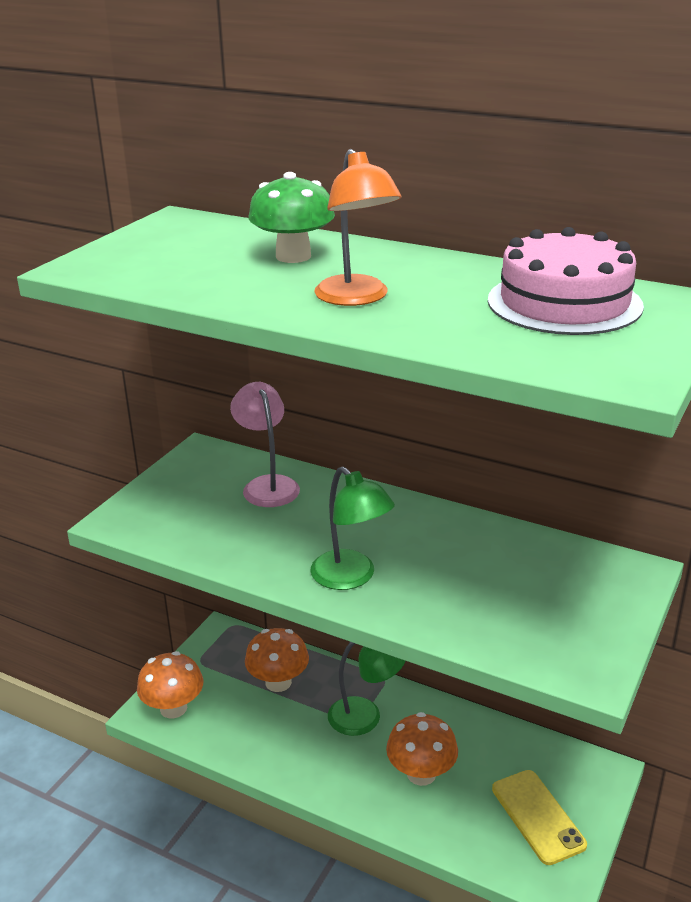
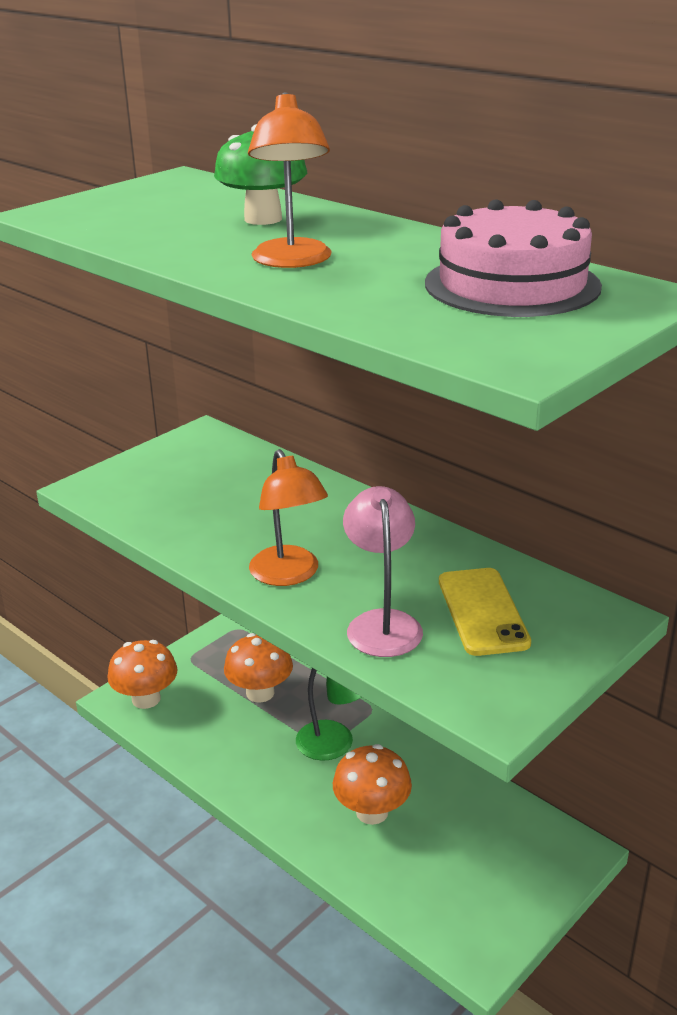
camera: 15 degrees right, 0 degrees up
(267, 485) = (251, 474): pink lamp -> pink lamp (382, 623)
(351, 577) = (289, 575): green lamp -> orange lamp
(537, 816) = (481, 882): yellow phone -> yellow phone (482, 612)

